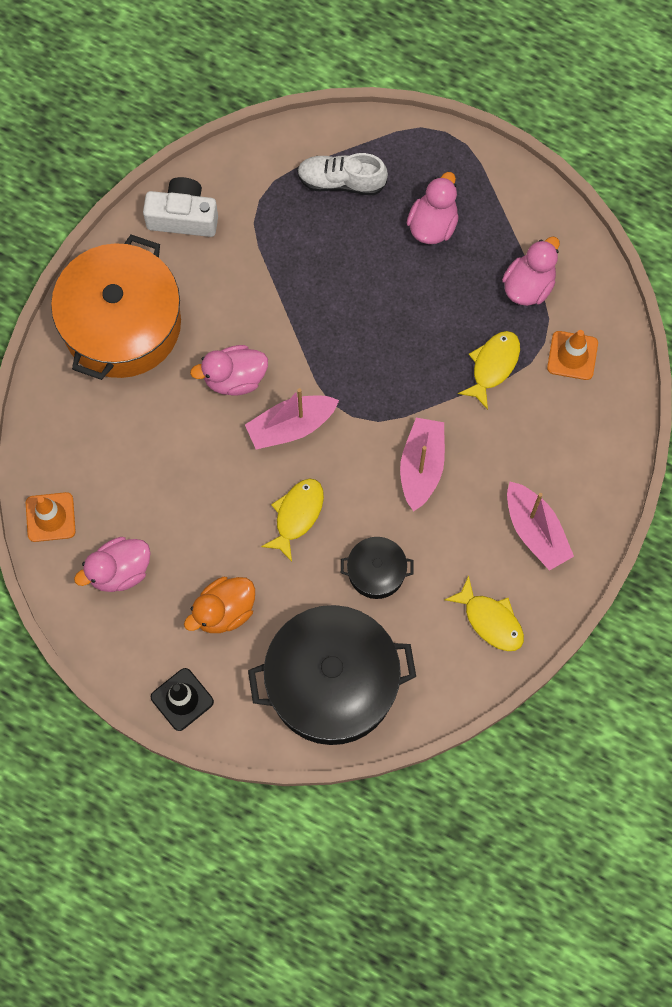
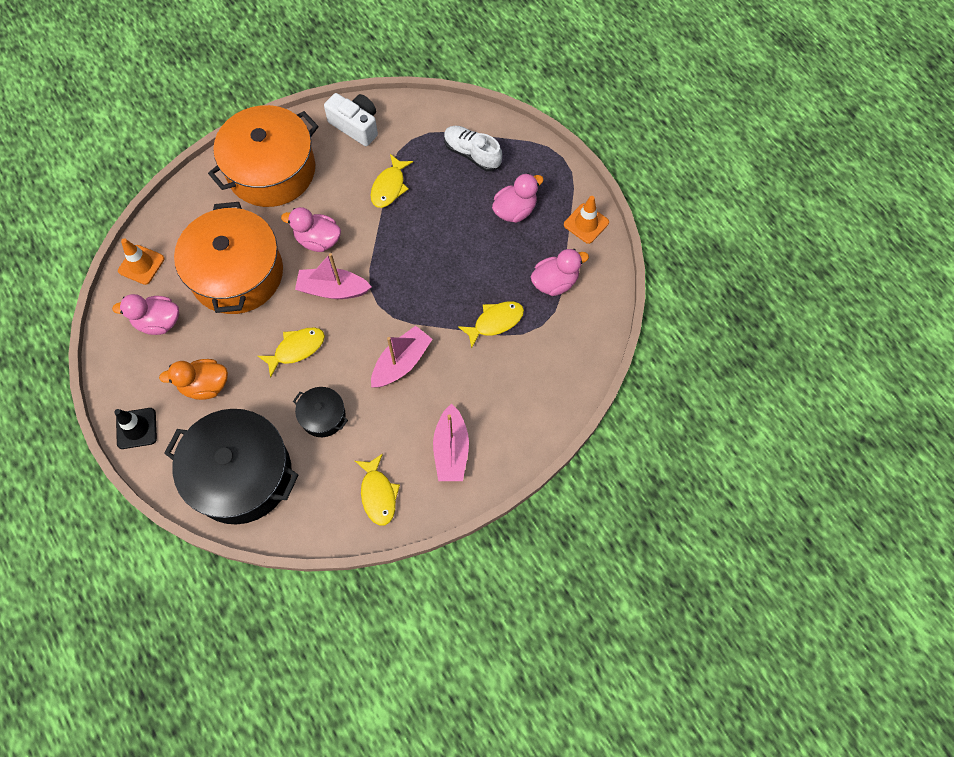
camera: 30 degrees right, 5 degrees down
(169, 467) = (237, 273): none -> orange pot
(273, 271) = (389, 187): none -> yellow fish
(572, 355) = (555, 344): orange traffic cone -> orange traffic cone (586, 223)

